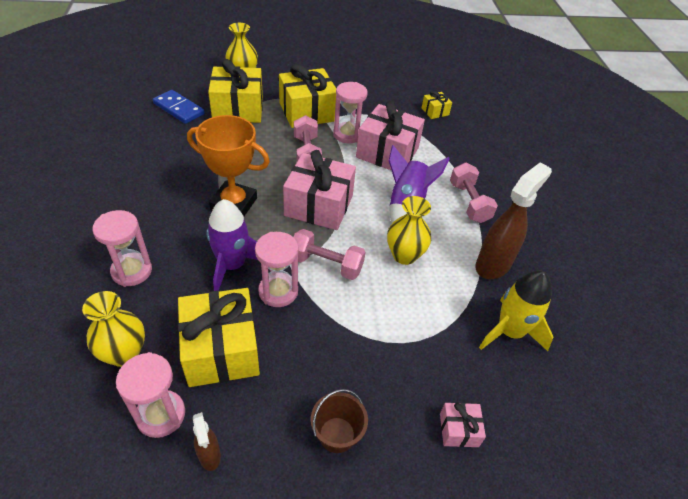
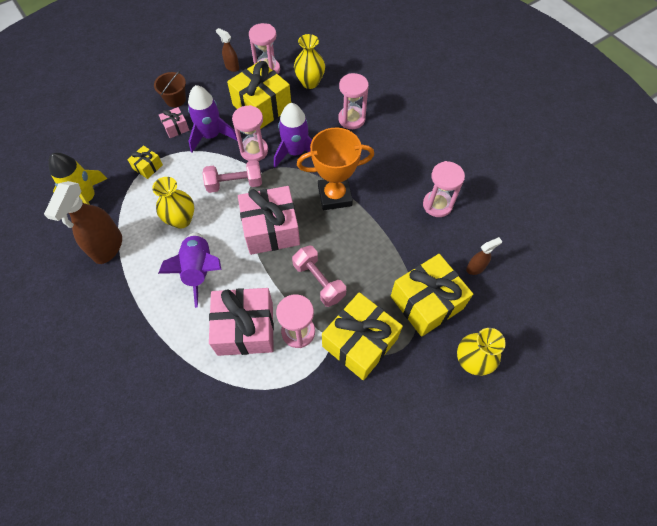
camera: 155 degrees right, 15 degrees up
(152, 155) = (437, 205): none -> pink hourglass
(179, 109) = (475, 268): blue domino -> brown spray bottle
(318, 340) = (211, 135): none -> purple rocket
(435, 111) = (222, 440): yellow gift -> yellow gift (148, 167)
(458, 430) = (110, 129): pink gift -> pink gift (176, 127)
(469, 202) = (143, 305): pink dumbbell -> none

